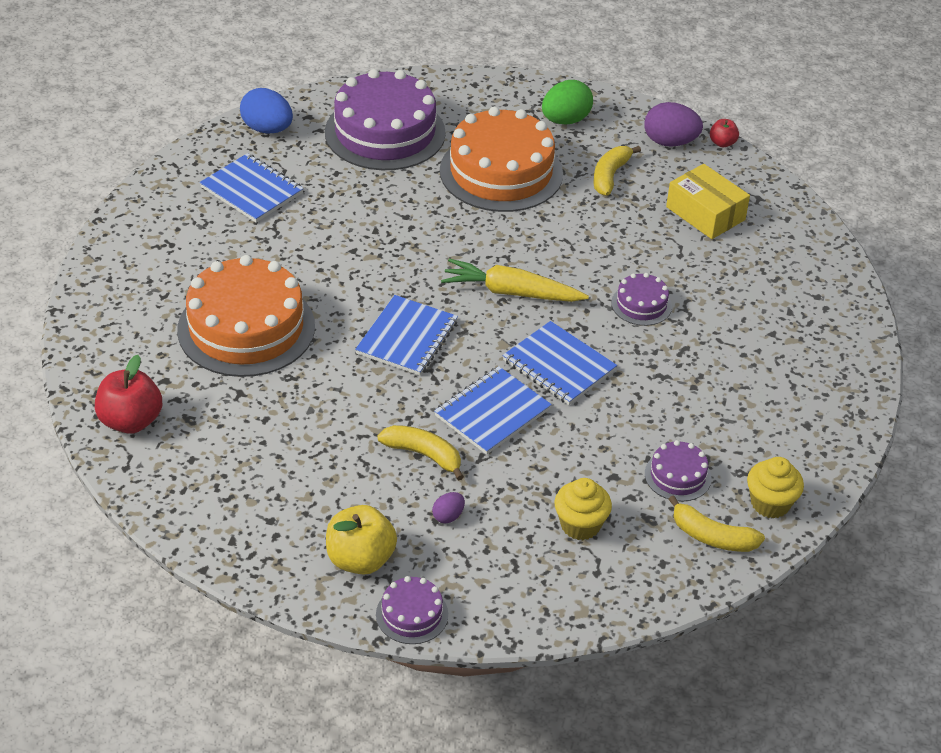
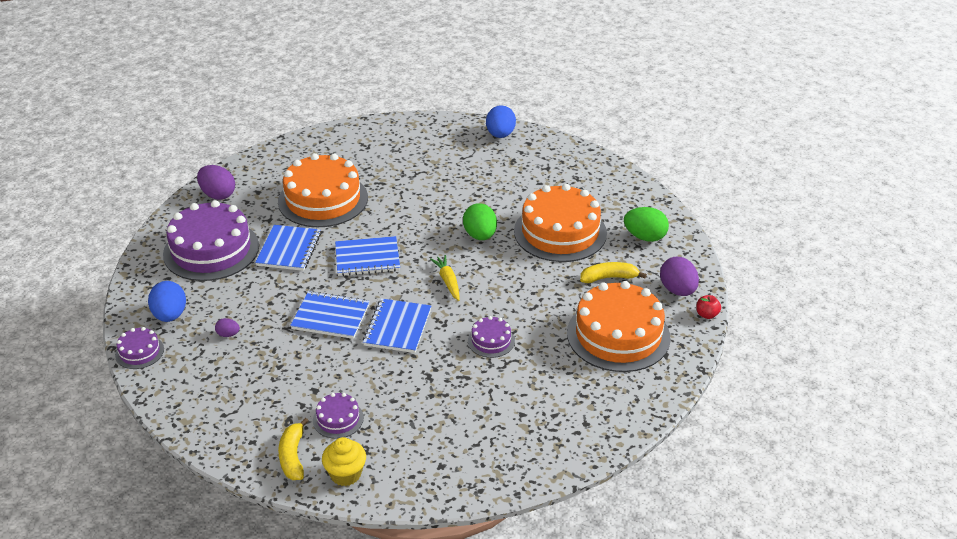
camera: 60 degrees right, 5 degrees down
(131, 421) = (218, 195): red apple -> purple egg
(252, 190) = (440, 153): blue notebook -> blue notebook (289, 249)
(360, 559) = (170, 315): yellow apple -> blue egg
(385, 132) = (546, 174): purple cake -> purple cake (211, 250)
(424, 455) = (272, 305): yellow banana -> none
(450, 232) = (480, 235): none -> green egg
(511, 292) = (448, 281): yellow carrot -> yellow carrot, size x0.65
(580, 525) = (260, 392): yellow cupcake -> none
(705, 213) = (618, 335): yellow box -> orange cake

